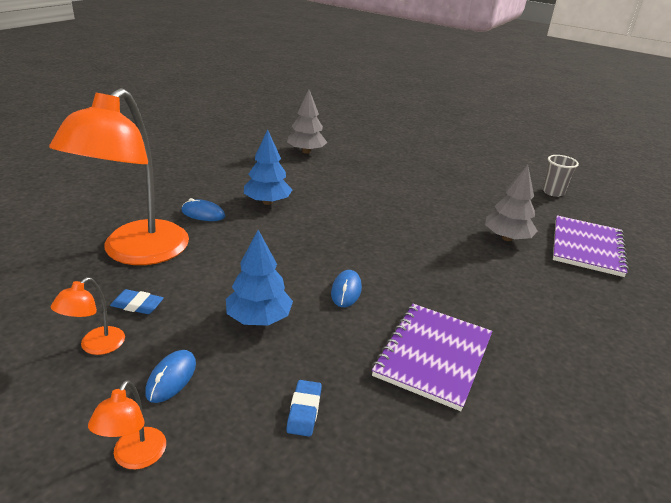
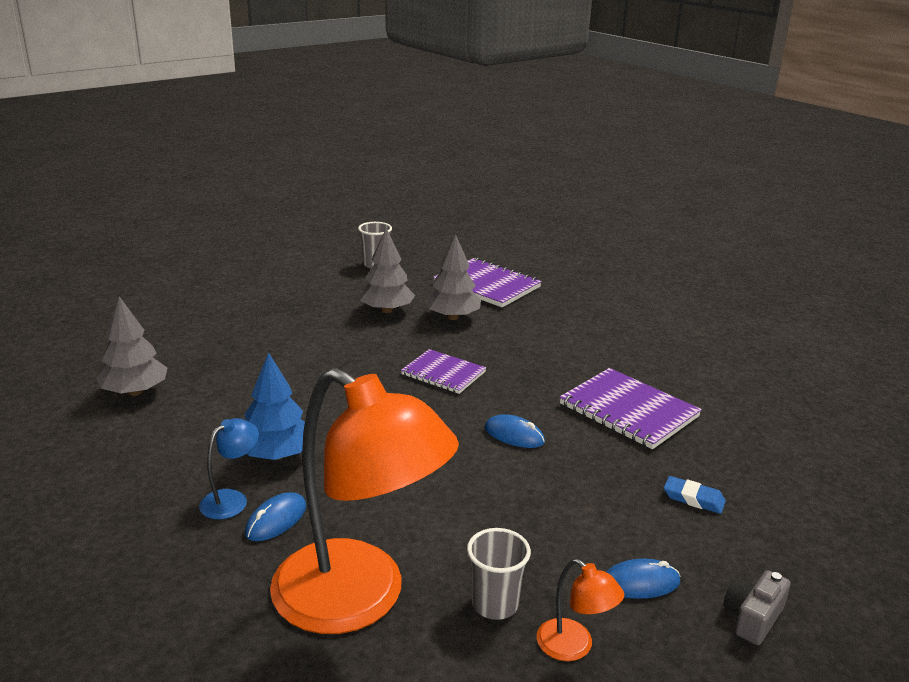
camera: 70 degrees left, 5 degrees down
(135, 458) = (752, 617): orange lamp -> grey camera
(137, 305) = (495, 604): blue eraser -> grey cup
(171, 378) = (640, 583): blue mouse -> blue mouse turned 45 degrees counterclockwise
(217, 197) = (232, 499): none -> blue lamp
(259, 318) = (548, 504): blue tree -> none
(412, 246) = (443, 373): none -> purple notebook
(484, 208) = (386, 310): none -> grey tree

